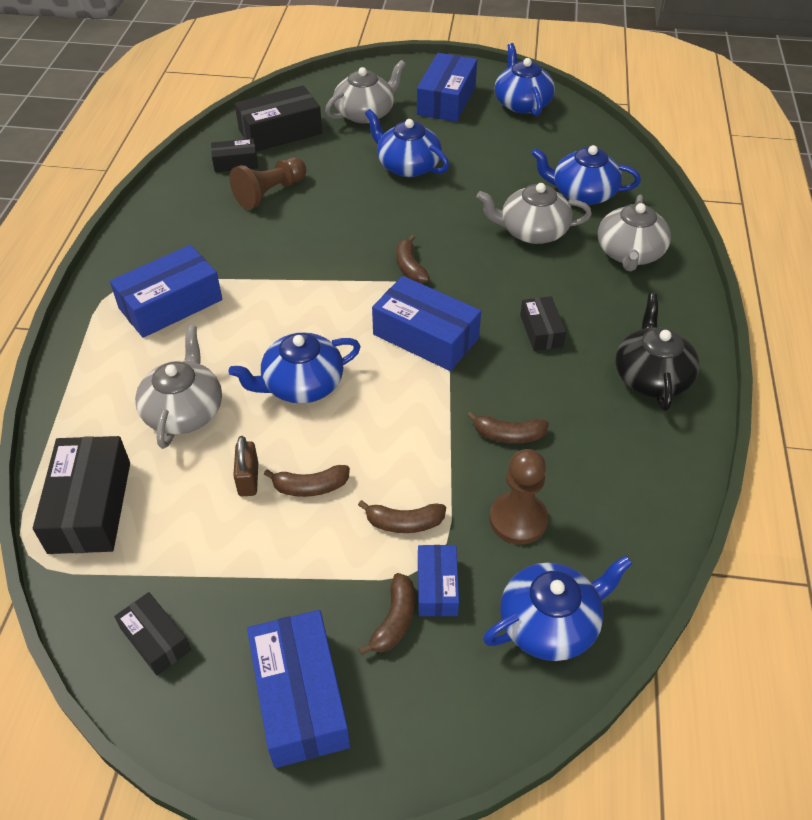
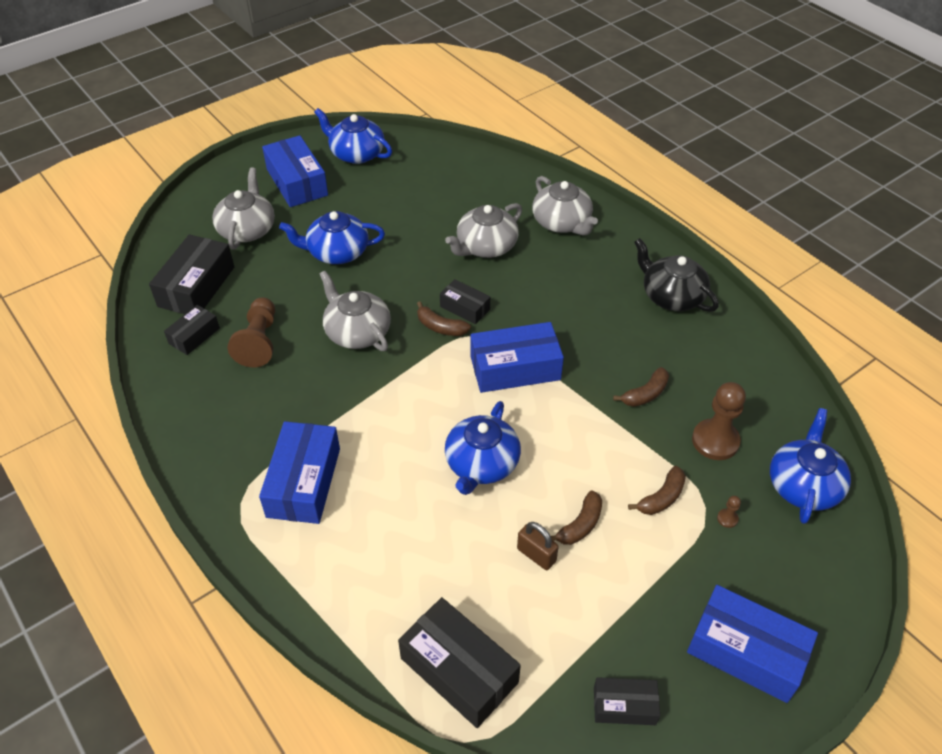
camera: 45 degrees left, 0 degrees up
(184, 411) = (428, 548): grey teapot -> grey teapot (357, 332)
(394, 620) = (732, 559): brown banana -> none
(437, 587) = (727, 518): blue box -> brown pawn
(541, 331) = (577, 312): black box -> black box (465, 308)
(582, 193) = (482, 198): blue teapot -> none

